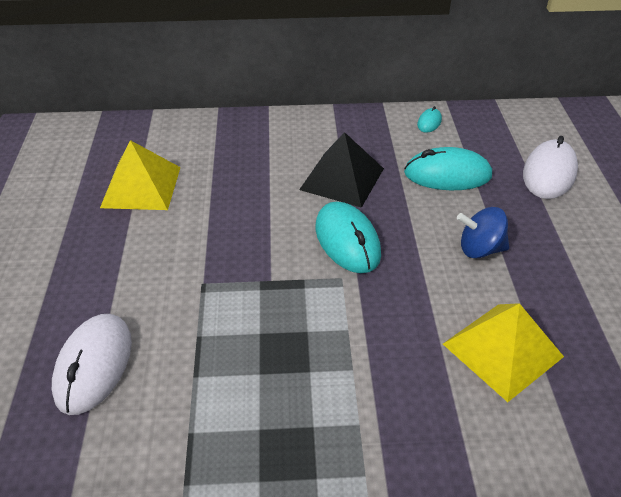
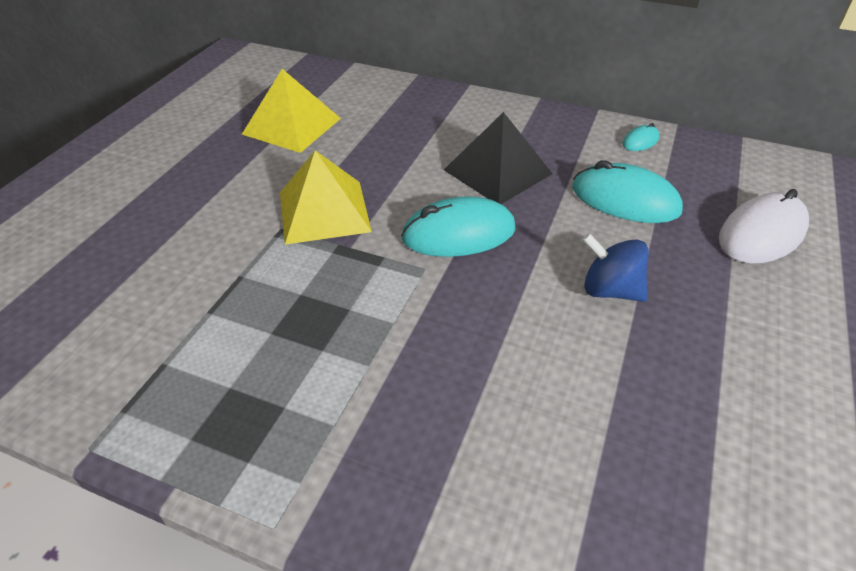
camera: 25 degrees right, 0 degrees up
(94, 365) = (130, 269): white mouse -> none
(347, 240) = (458, 234): turquoise mouse -> turquoise mouse turned 75 degrees clockwise
(502, 350) = (560, 411): yellow pyramid -> yellow pyramid (324, 211)

